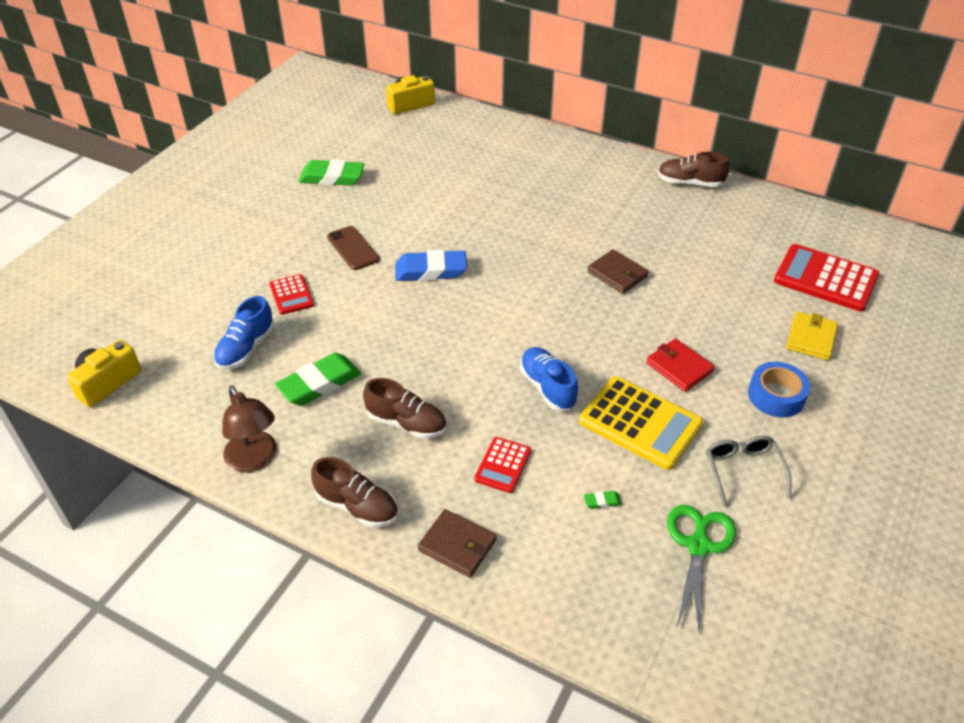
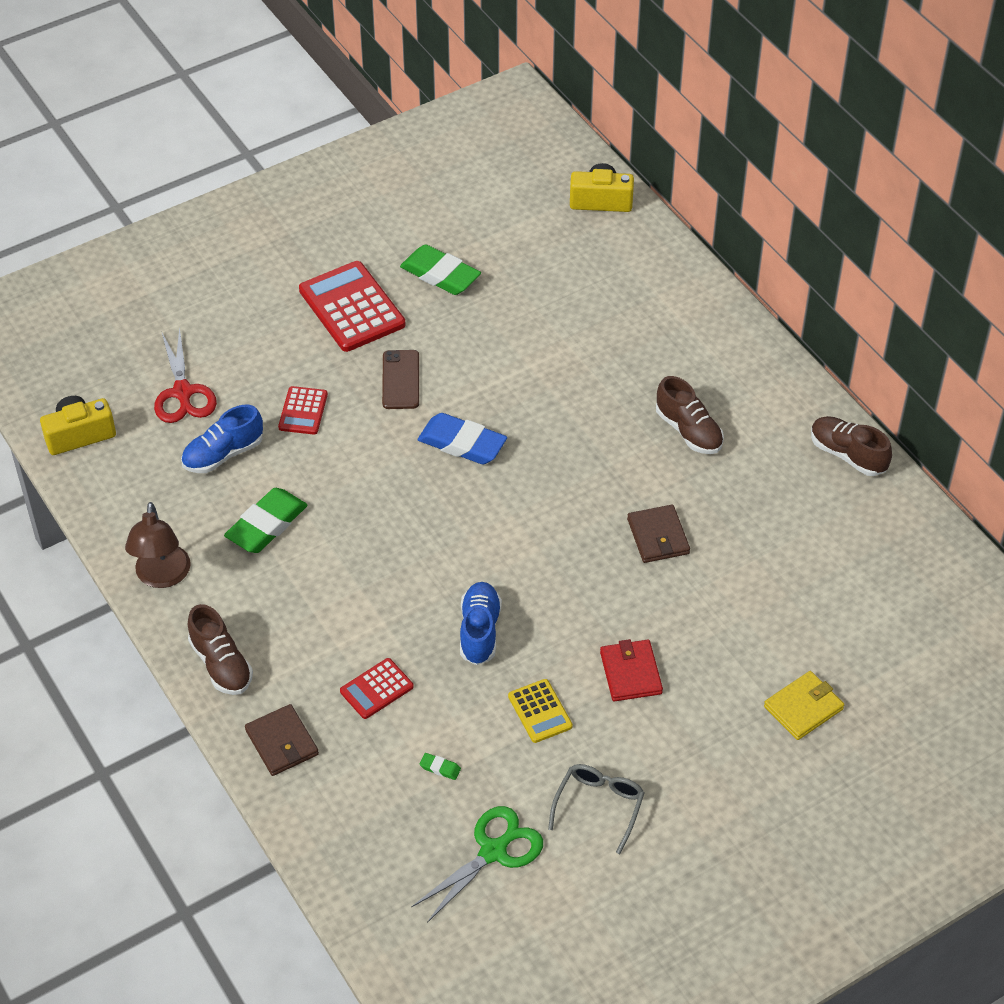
camera: 30 degrees right, 5 degrees up
(181, 319) = (182, 392): none -> red scissors
(319, 384) = (266, 525): green eraser -> green eraser turned 45 degrees counterclockwise
(406, 423) = (319, 604): brown shoe -> brown shoe (688, 431)
(640, 423) = (540, 711): yellow calculator -> yellow calculator, size x0.54
(776, 396) = (704, 750): blue tape -> none
(825, 278) = (891, 648): red calculator -> red calculator (352, 307)

